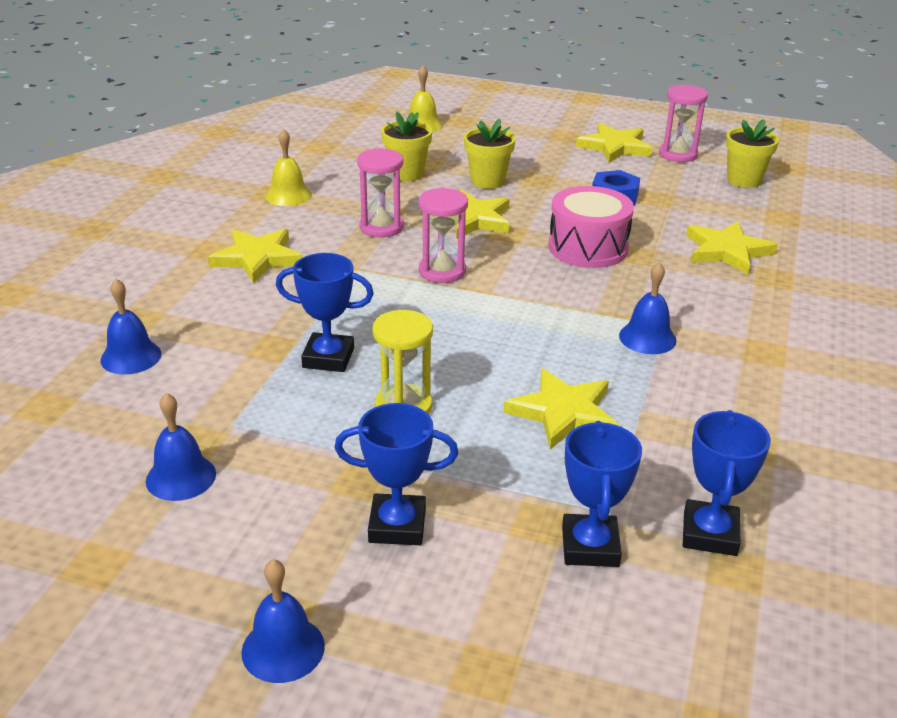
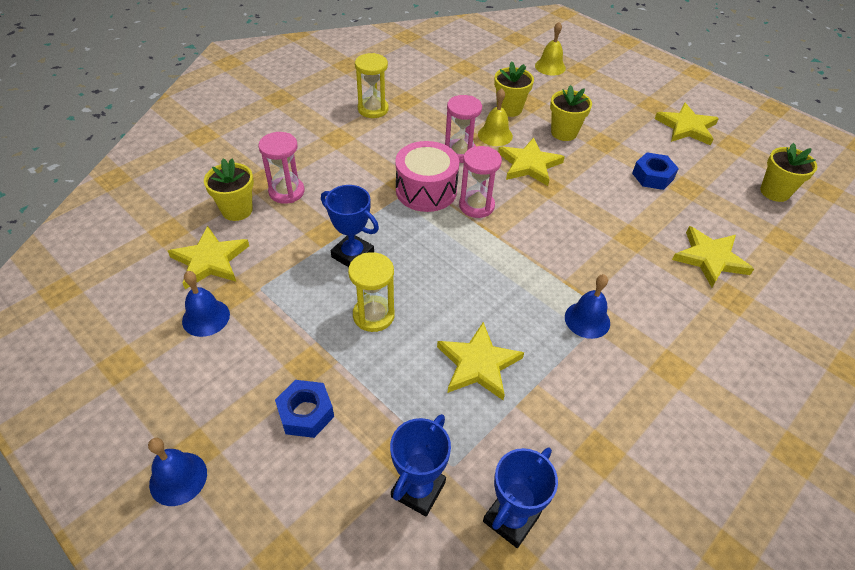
camera: 25 degrees right, 15 degrees up
(131, 357) = (237, 210): blue bell -> yellow flower pot
(235, 211) = (373, 109): none -> yellow hourglass
(257, 258) = (362, 154): yellow star -> yellow star (210, 260)
(288, 195) = (416, 105): yellow bell -> yellow bell (495, 135)
(397, 525) = (306, 413): blue trophy -> blue nut
(588, 248) = (598, 219): pink drum -> pink drum (426, 190)
(678, 154) = (735, 149): pink hourglass -> pink hourglass (286, 192)

